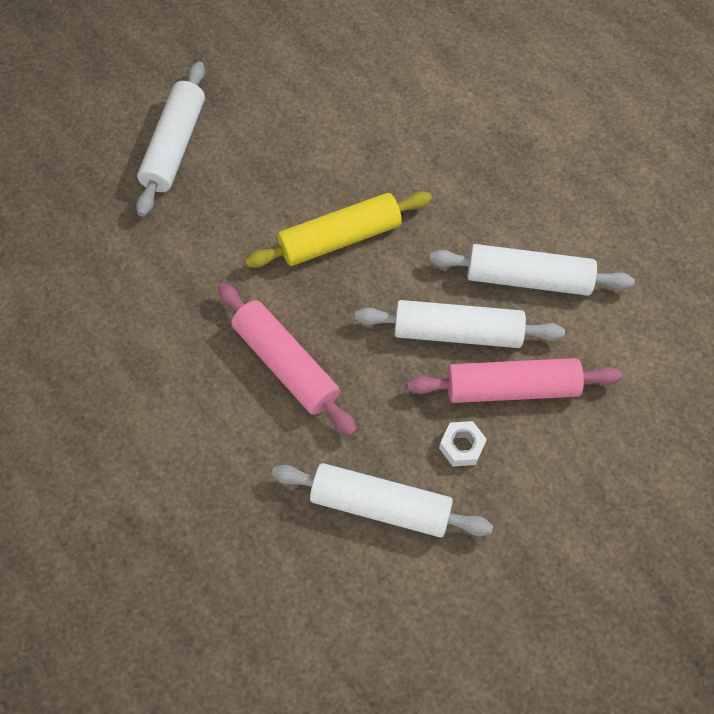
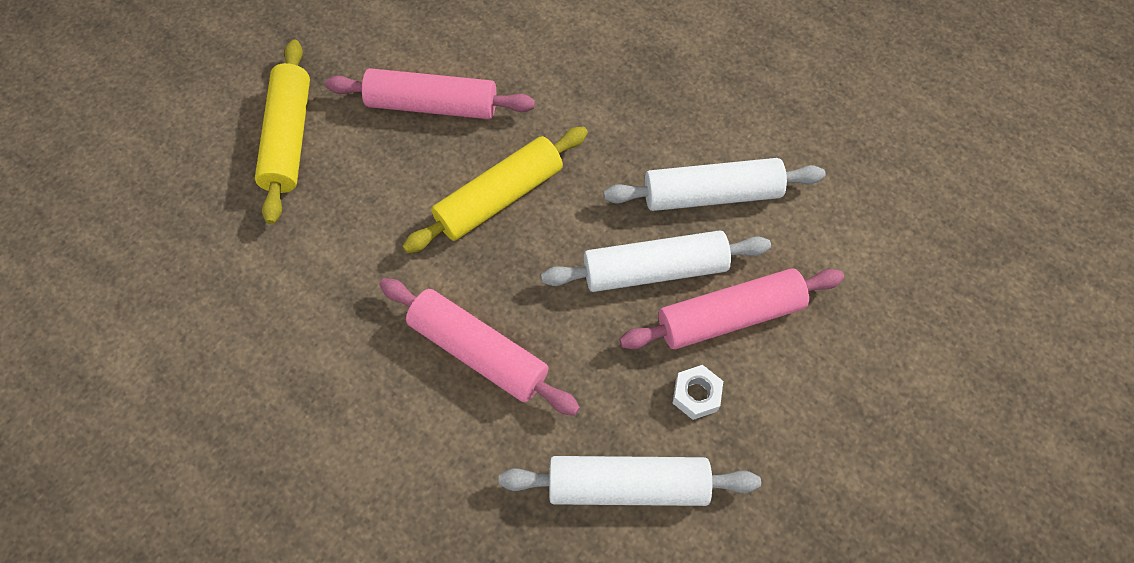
camera: 15 degrees left, 0 degrees up
(175, 146) = (289, 138): white rolling pin -> yellow rolling pin
(304, 144) = (432, 105): none -> pink rolling pin

